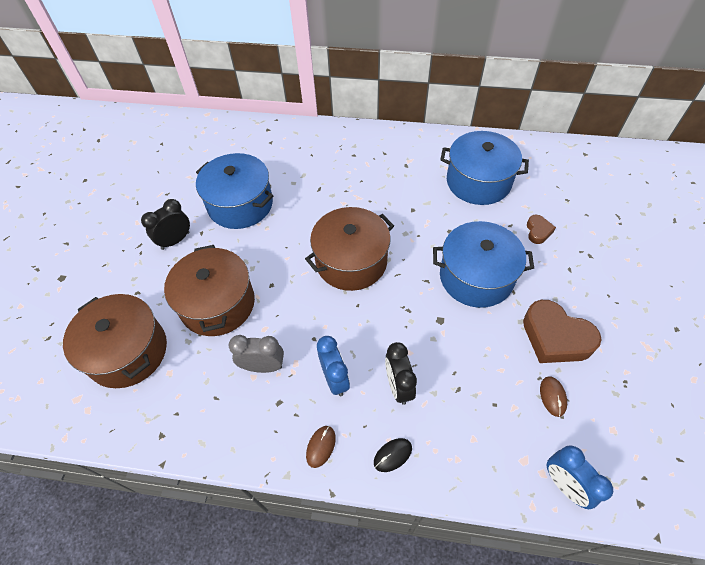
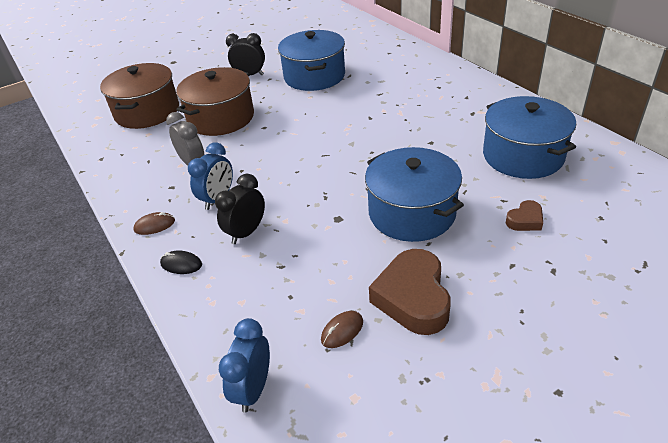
camera: 50 degrees right, 15 degrees down
(351, 261) = (333, 145): brown pot -> none

